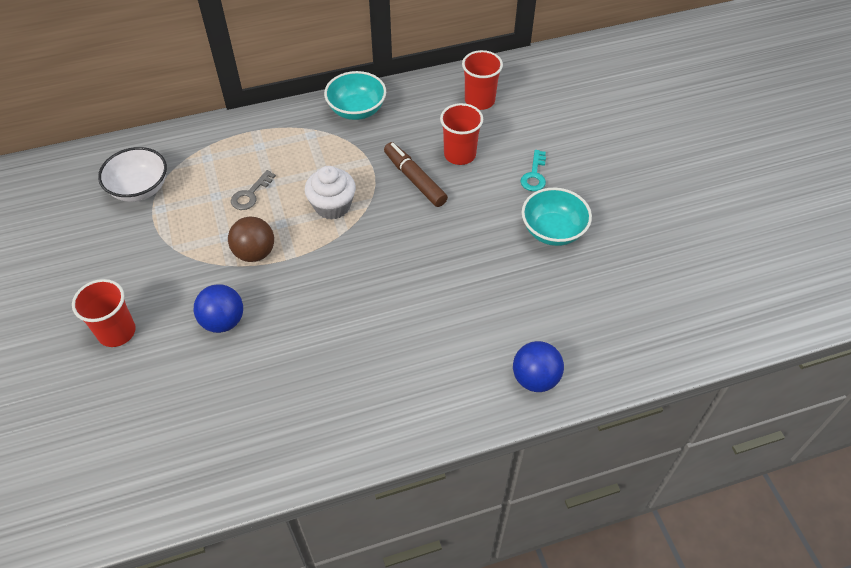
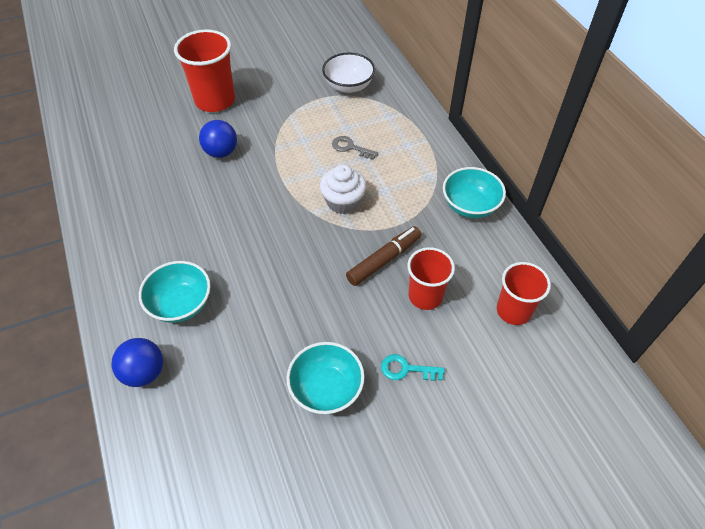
camera: 85 degrees right, 0 degrees up
(117, 332) = (215, 100): red cup -> red cup, size x1.52
(255, 253) = (288, 159): brown ball -> none
(453, 351) = (181, 304): none -> turquoise bowl

